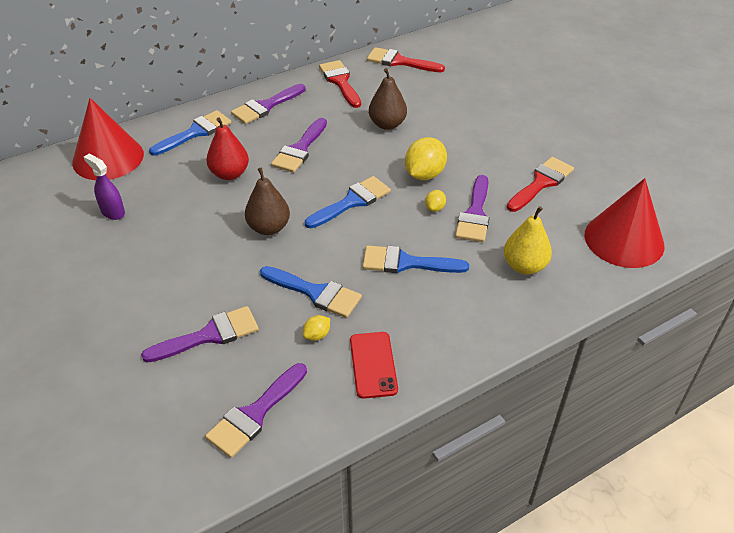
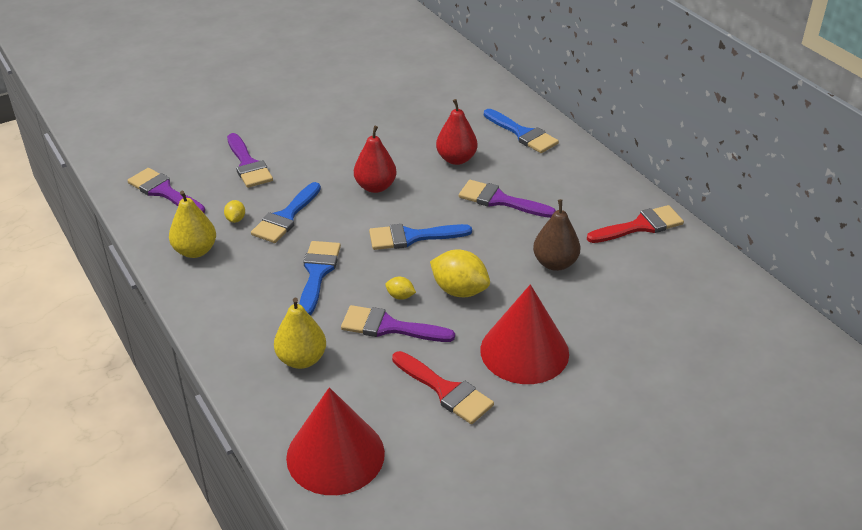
camera: 90 degrees right, 5 degrees down
(108, 158) = (477, 91): red cone -> red cone (524, 351)
(113, 212) = (401, 103): purple spray bottle -> none
(266, 106) = (577, 174): purple brush -> none
(269, 228) = (375, 187): brown pear -> red pear
(317, 335) = (235, 219): yellow lemon -> yellow lemon turned 45 degrees clockwise
(352, 202) = (412, 237): blue brush -> blue brush turned 120 degrees clockwise
(373, 365) = (195, 251): red phone -> yellow pear
(400, 62) = (702, 276): red brush -> none

